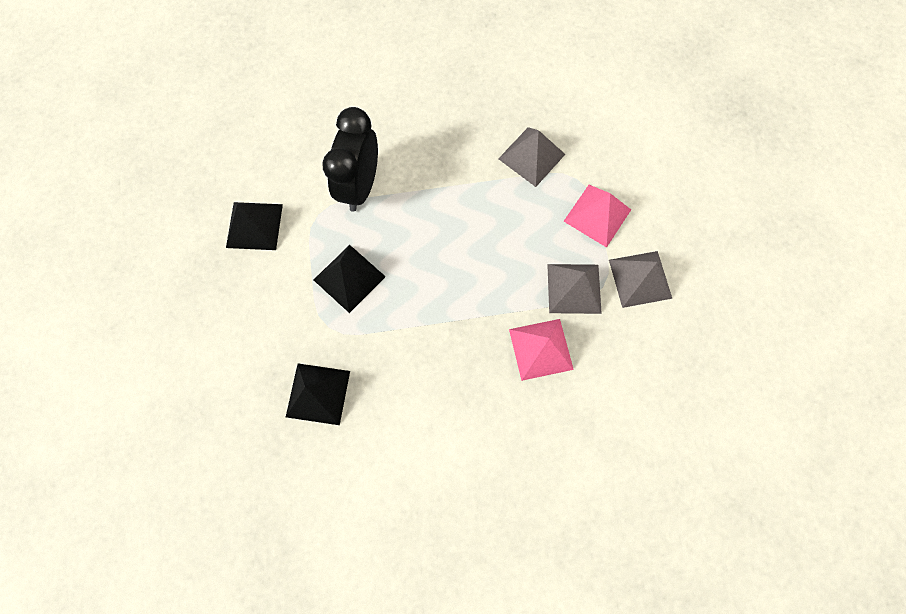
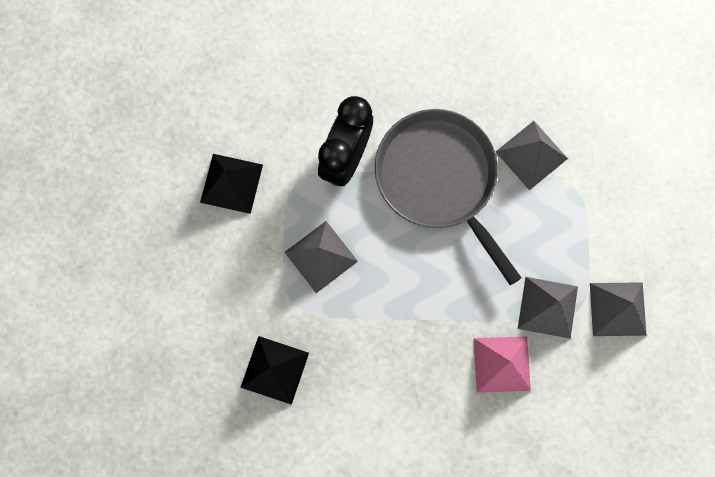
camera: 10 degrees right, 5 degrees up
(349, 278) = (321, 256): black pyramid -> grey pyramid
(450, 191) = (439, 179): none -> grey pan
(597, 215) = (588, 233): pink pyramid -> none

